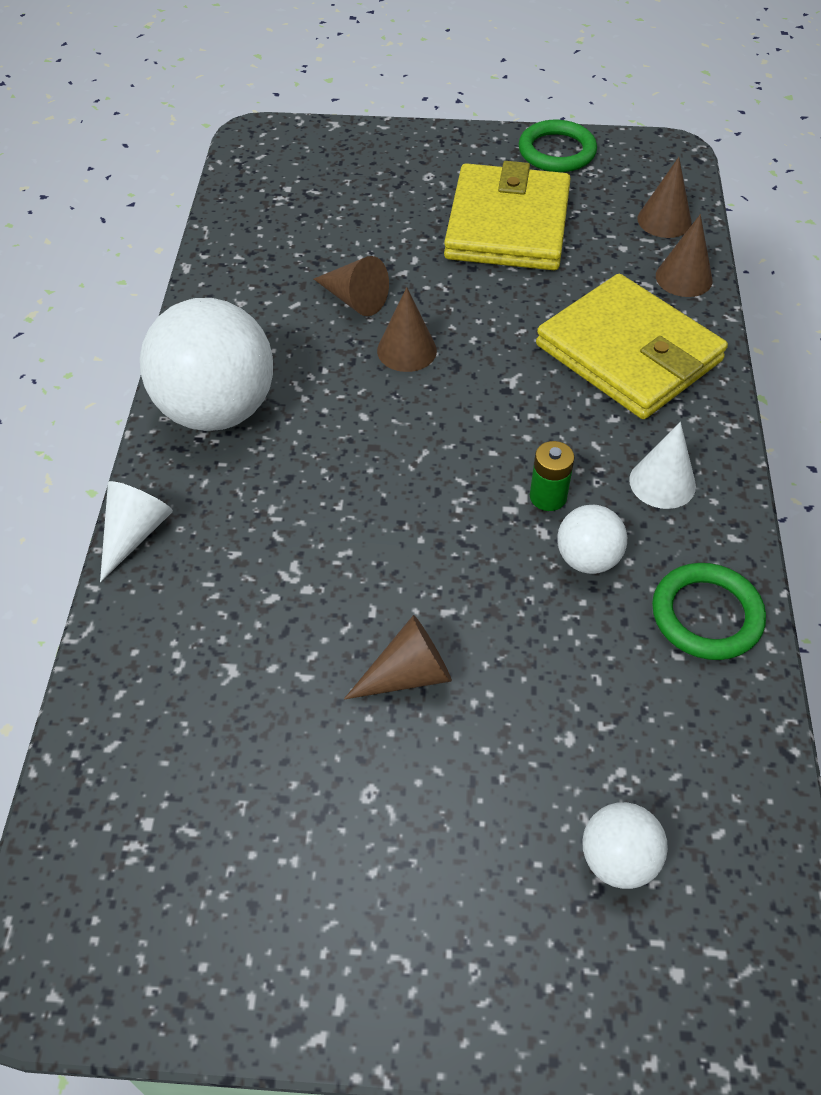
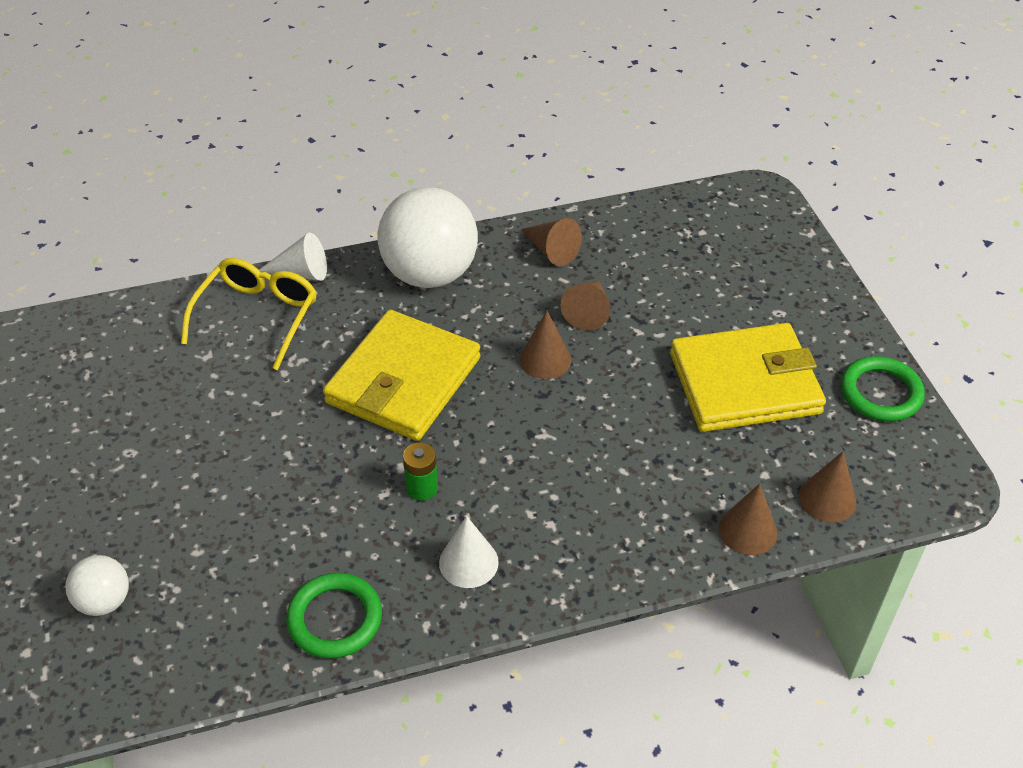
camera: 70 degrees right, 5 degrees down
(188, 597) = (257, 316): none -> yellow glasses
(408, 675) = (227, 447): brown cone -> brown cone (551, 250)
(587, 559) = (366, 527): white ball -> none
(629, 353) = (618, 508): yellow wallet -> yellow wallet (403, 380)

